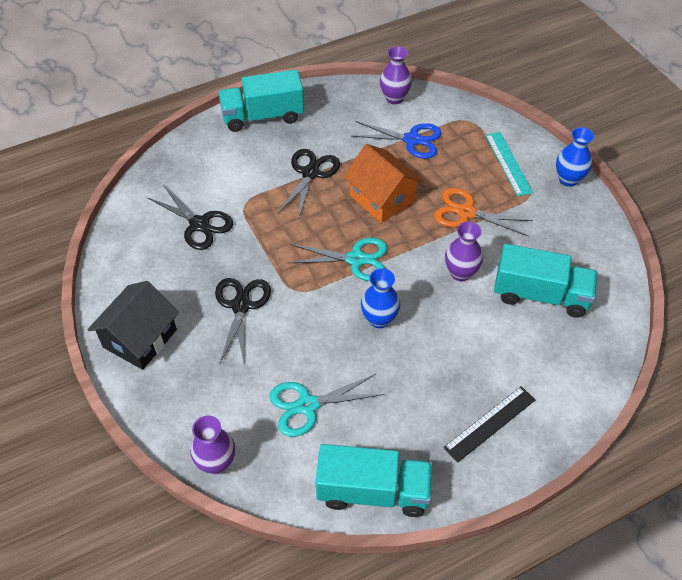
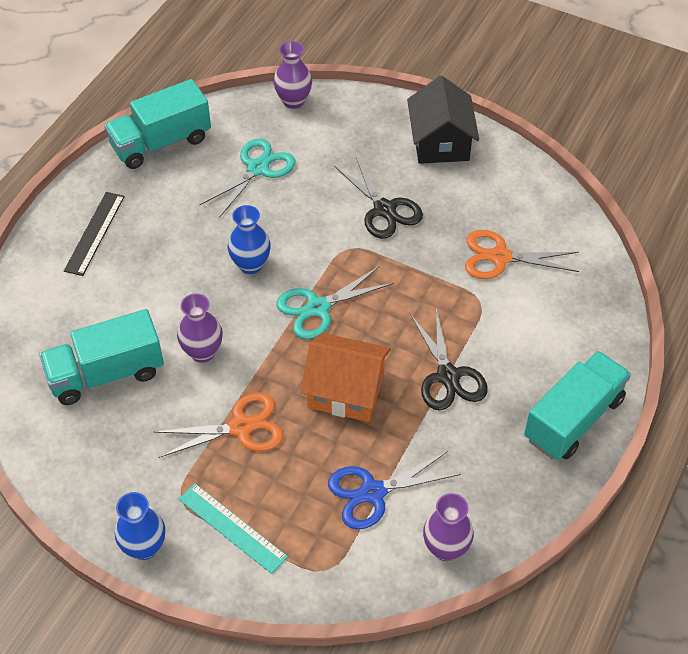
camera: 145 degrees right, 0 degrees up
(199, 224) = (500, 257): black scissors -> orange scissors

